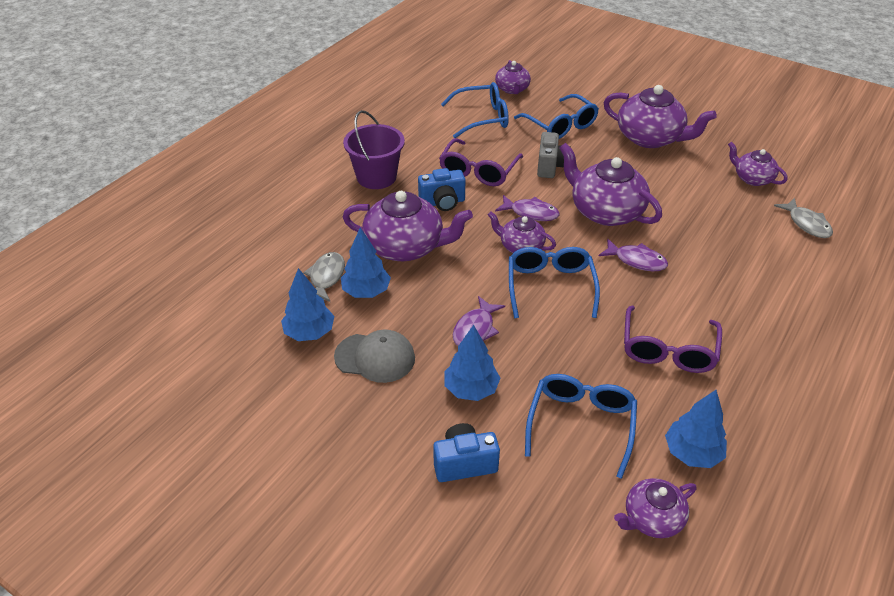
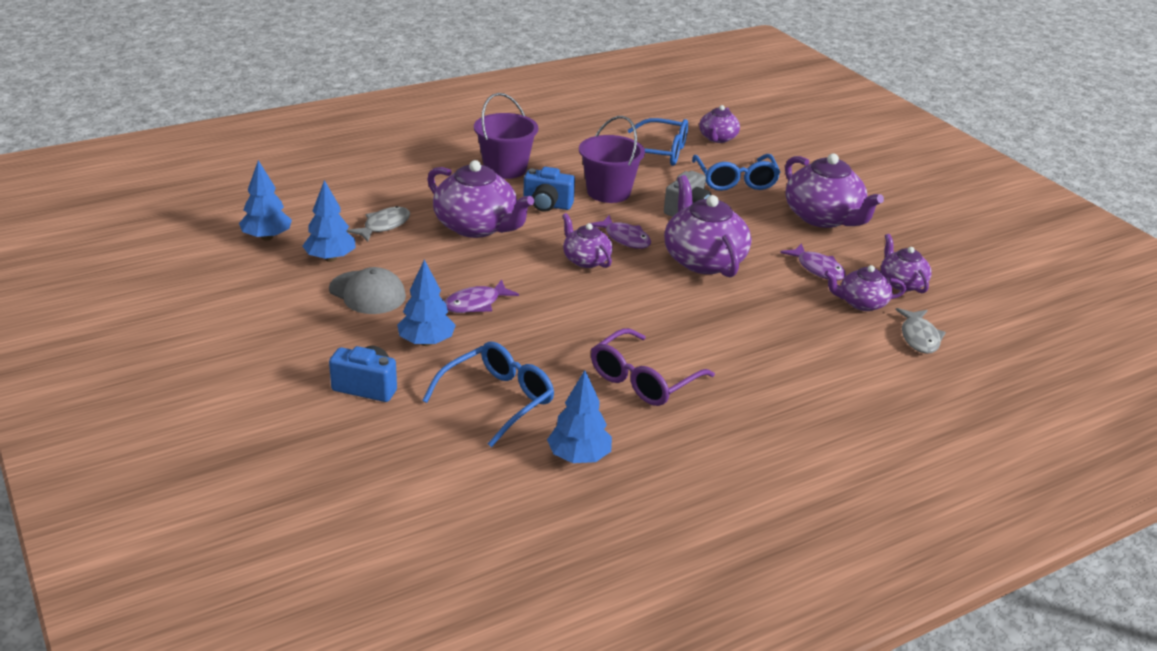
camera: 25 degrees right, 10 degrees down
(366, 291) = (408, 246): blue tree -> blue tree (267, 237)
(478, 171) = (608, 192): purple glasses -> purple bucket
(550, 286) = (581, 297): blue glasses -> none
(636, 260) = (691, 306): purple fish -> purple fish (817, 268)
(652, 518) = (488, 483): purple teapot -> purple teapot (861, 303)

